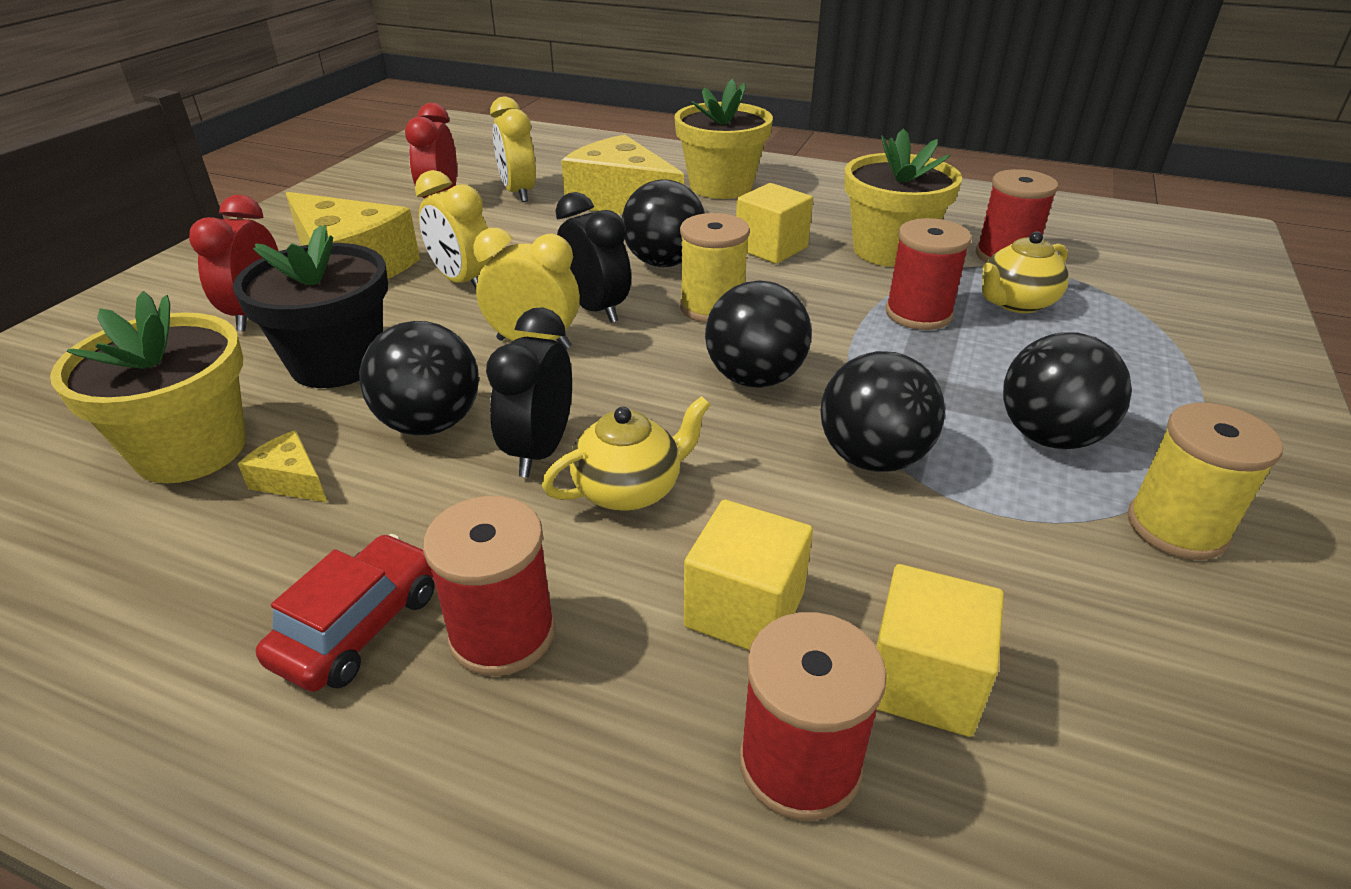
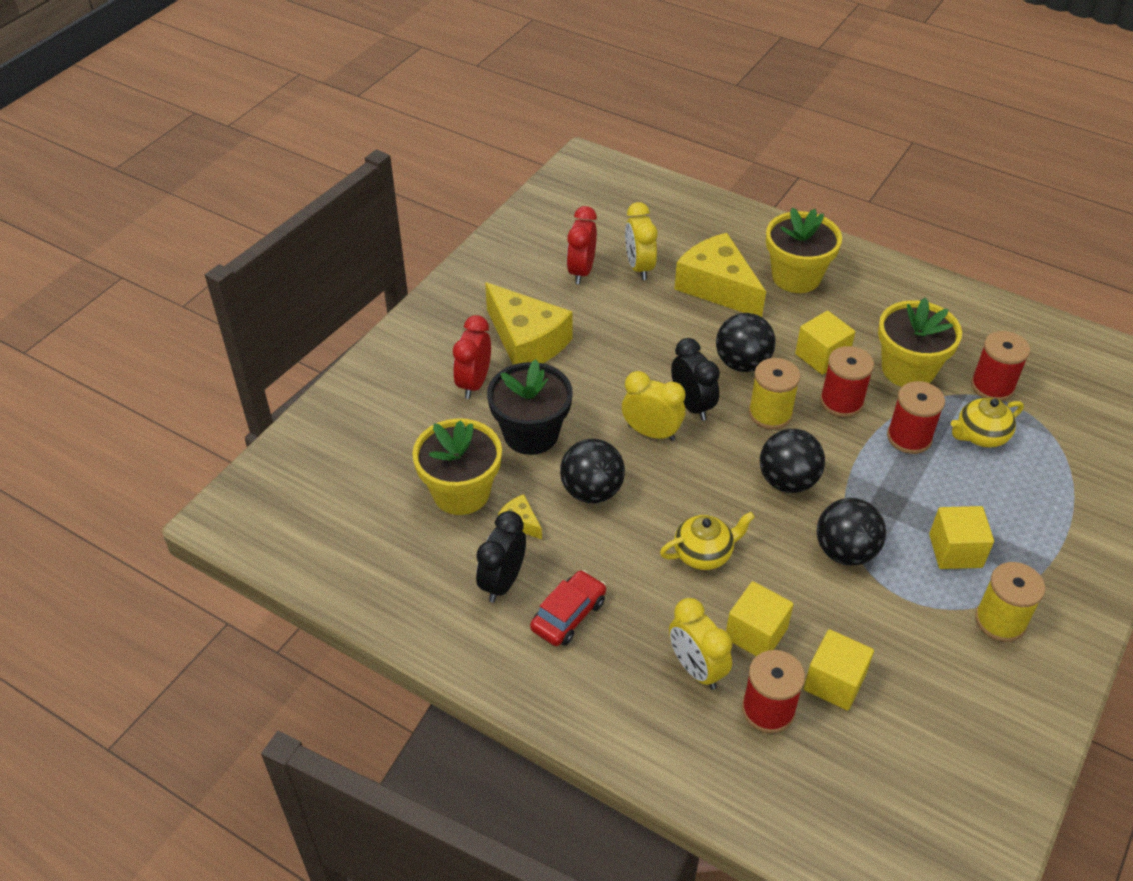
camera: 10 degrees right, 10 degrees up
(463, 282) = (603, 366): yellow clock -> yellow clock (696, 669)
(502, 633) = (637, 629): red spool -> red spool (841, 402)
(539, 451) = (655, 520): black clock -> black clock (502, 582)
(1049, 437) = (955, 551): black ball -> yellow cube

